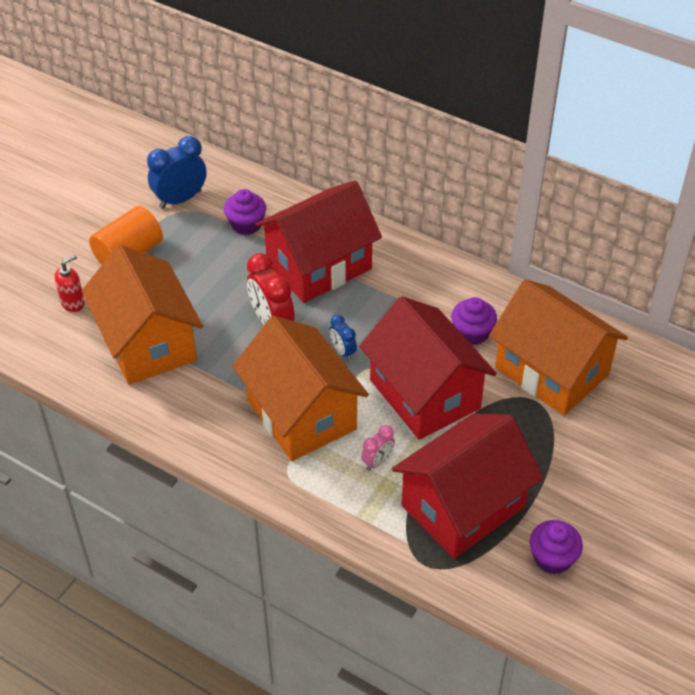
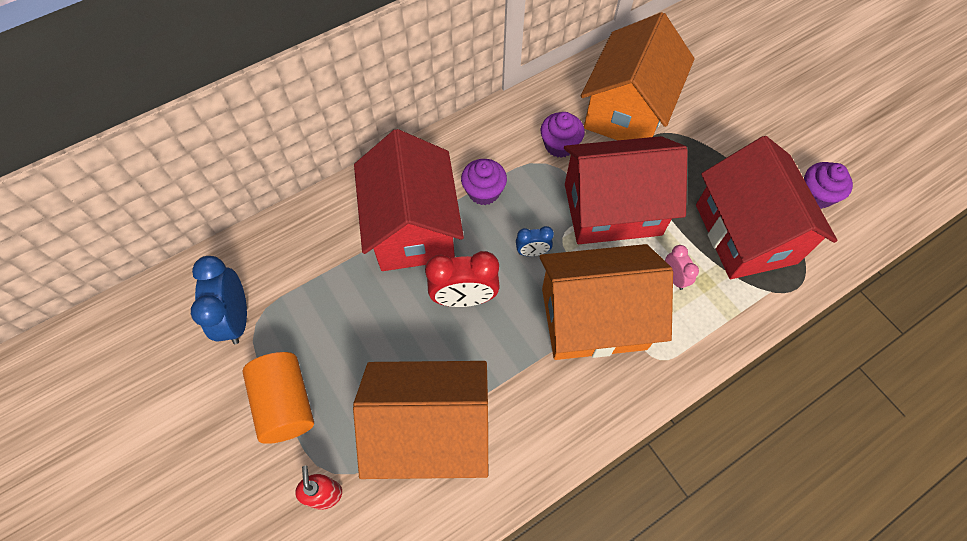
camera: 65 degrees left, 15 degrees up
(246, 224) = (316, 269): purple cupcake -> purple cupcake (484, 192)
(551, 371) = (627, 111): orange house -> orange house turned 45 degrees counterclockwise

